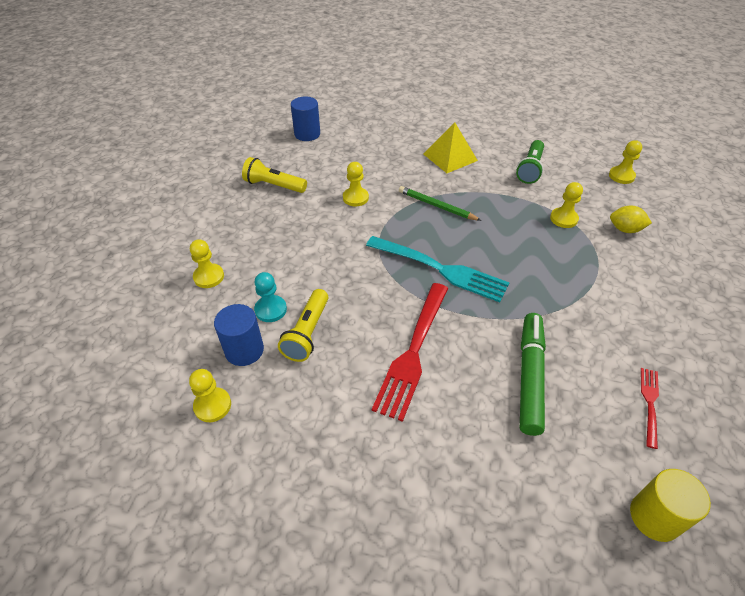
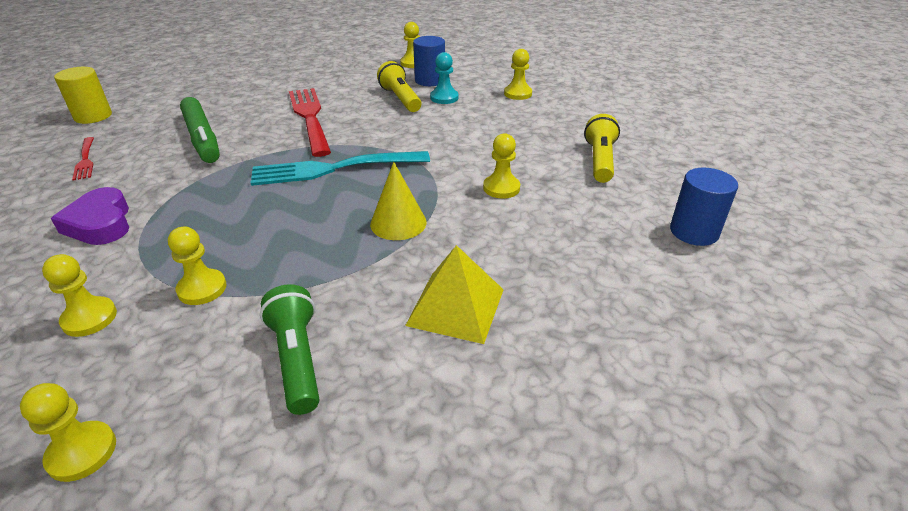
camera: 140 degrees right, 10 degrees down
(274, 185) = (600, 160): yellow flashlight -> yellow flashlight turned 60 degrees counterclockwise
(436, 206) = (398, 223): green pencil -> yellow cone
(625, 229) = (89, 318): yellow lemon -> yellow pawn
(626, 301) = (100, 223): none -> purple heart

